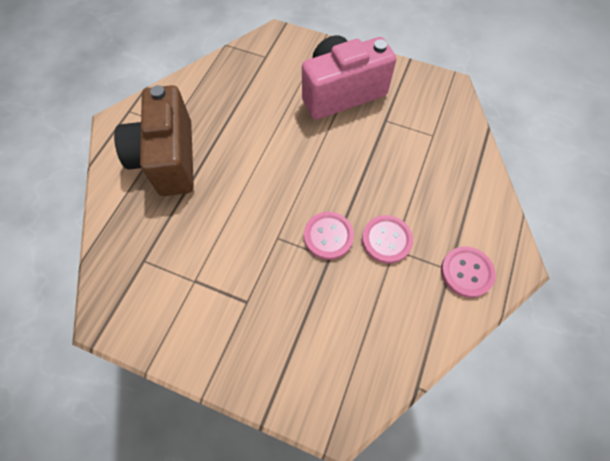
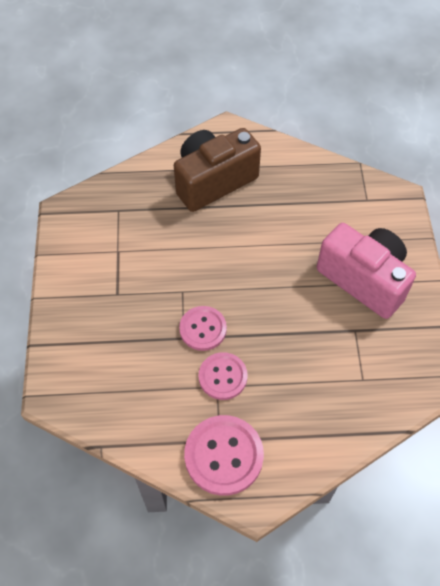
camera: 65 degrees right, 5 degrees down
(466, 272) = (223, 456): pink button -> pink button, size x1.53

